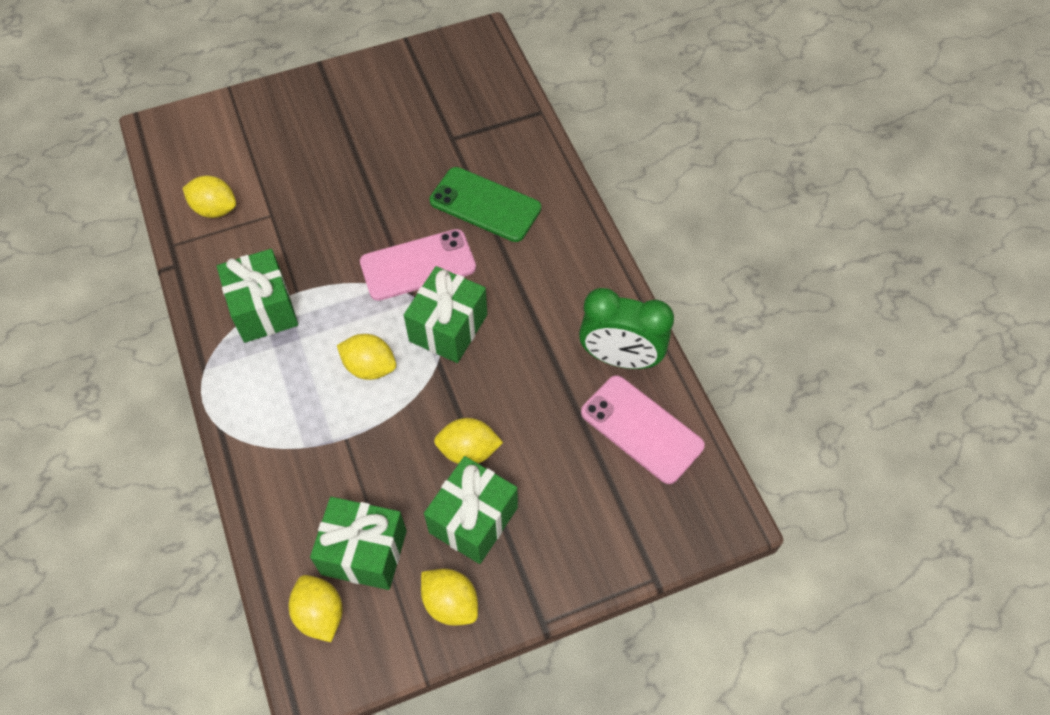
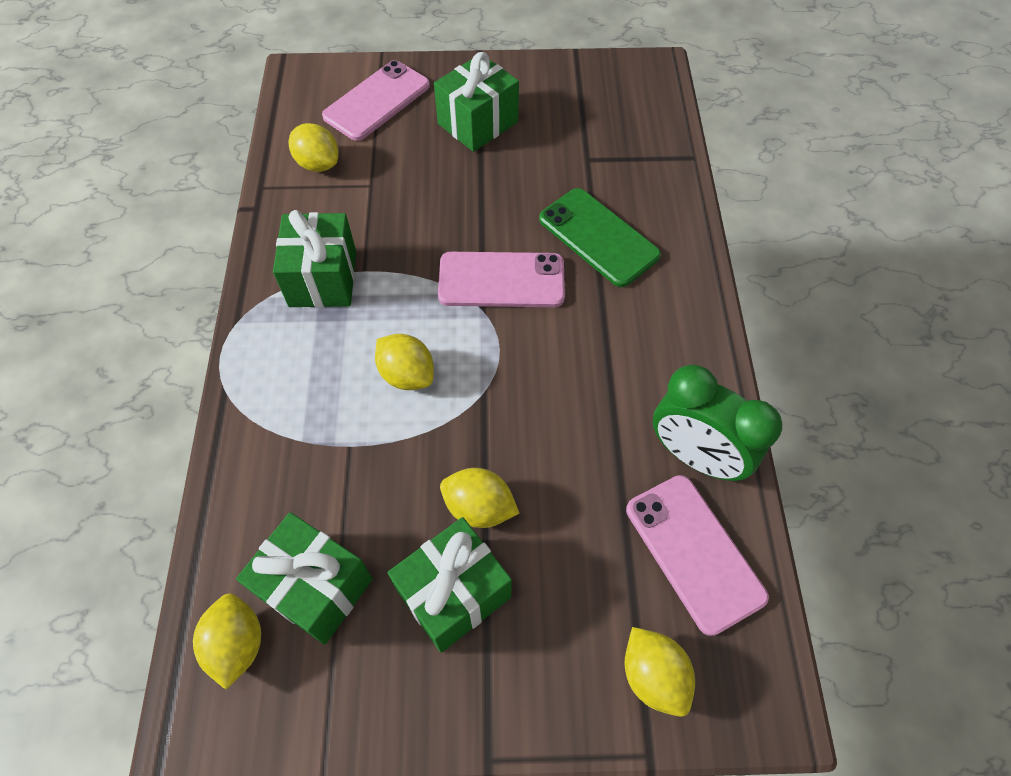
camera: 20 degrees right, 0 degrees up
(244, 135) = (377, 101): none -> pink phone
(448, 328) = (509, 358): green gift -> green gift (478, 123)
(450, 603) = (388, 689): yellow lemon -> yellow lemon (653, 675)

